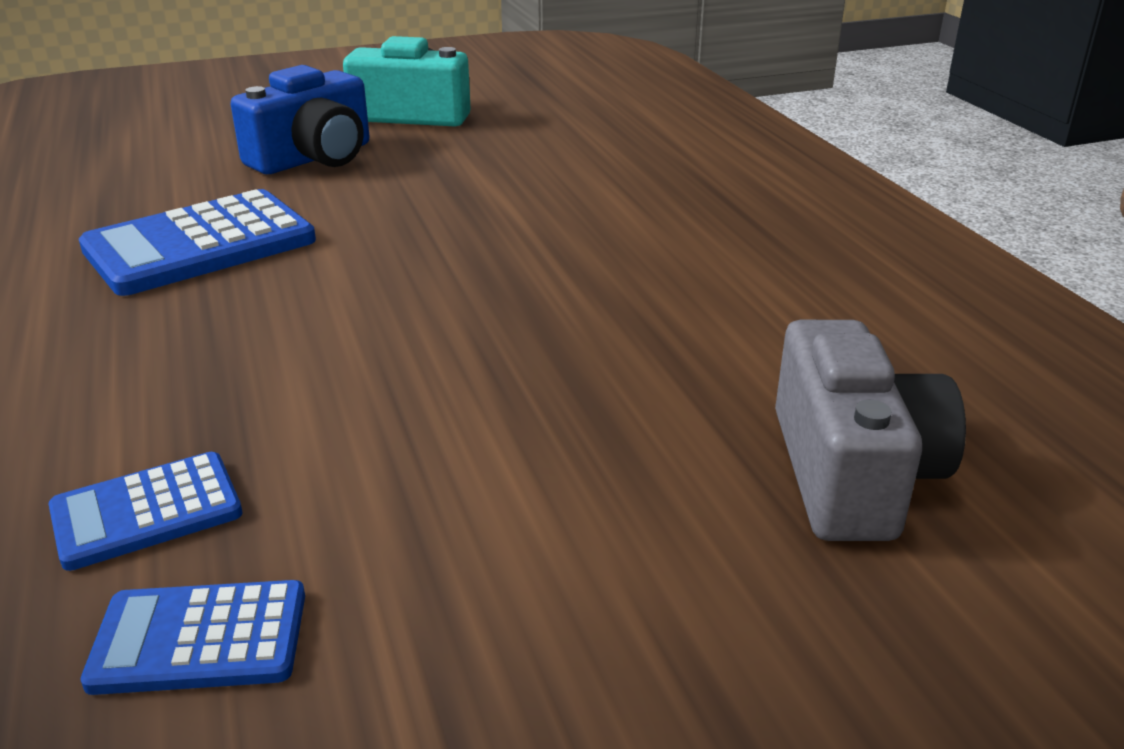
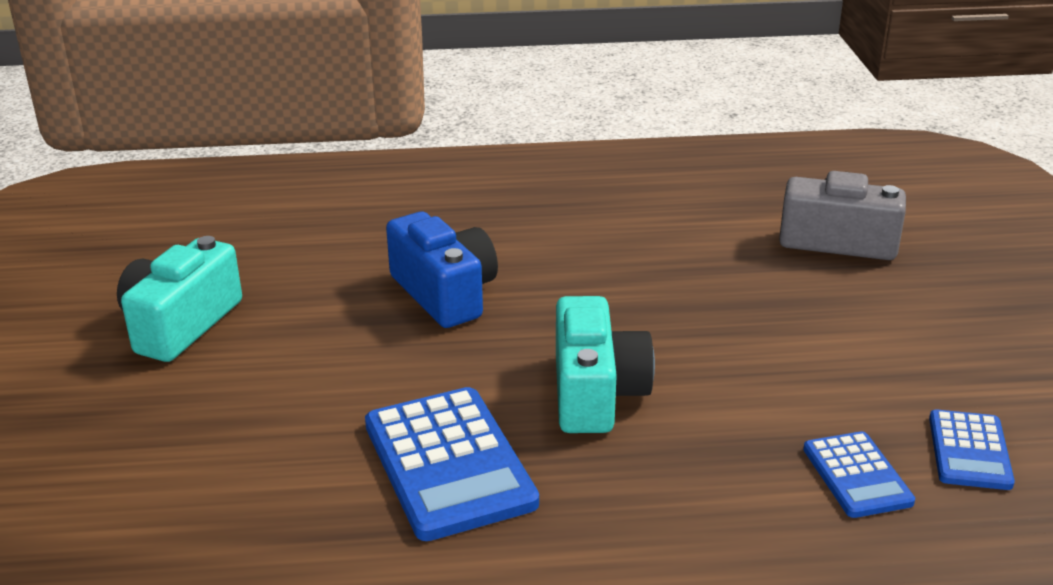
camera: 75 degrees left, 0 degrees up
(314, 158) = (263, 392): blue camera -> blue camera (445, 293)
(332, 304) = (596, 393): none -> turquoise camera

